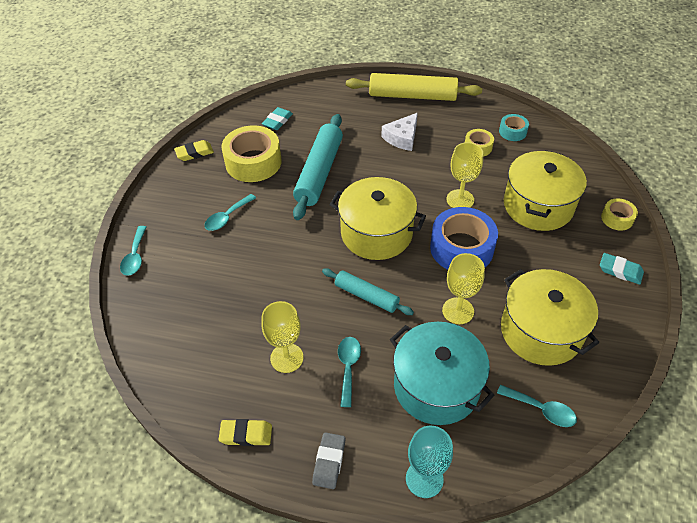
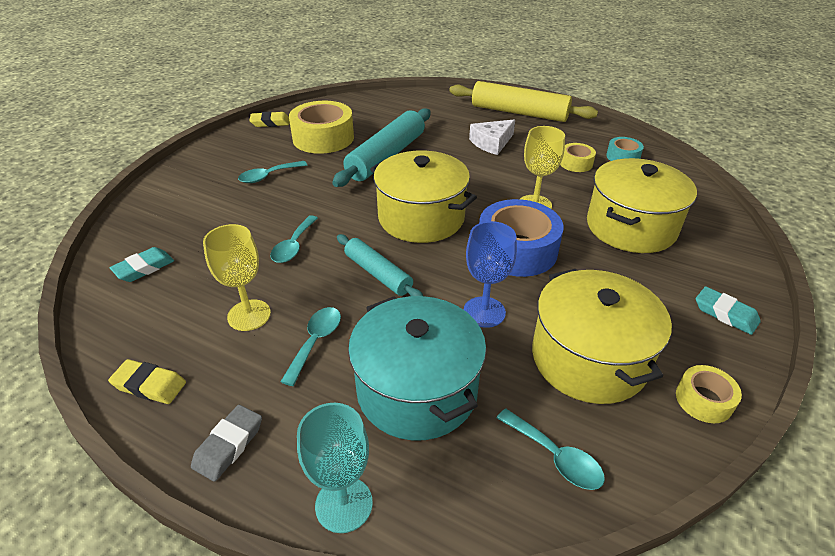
camera: 15 degrees right, 10 degrees down
(135, 256) = (155, 191): turquoise spoon -> turquoise spoon (294, 246)
(277, 121) = (367, 112): turquoise eraser -> turquoise eraser (144, 268)
(458, 311) = (484, 312): yellow goblet -> blue goblet
(617, 218) = (735, 257): yellow tape -> yellow tape (703, 400)

